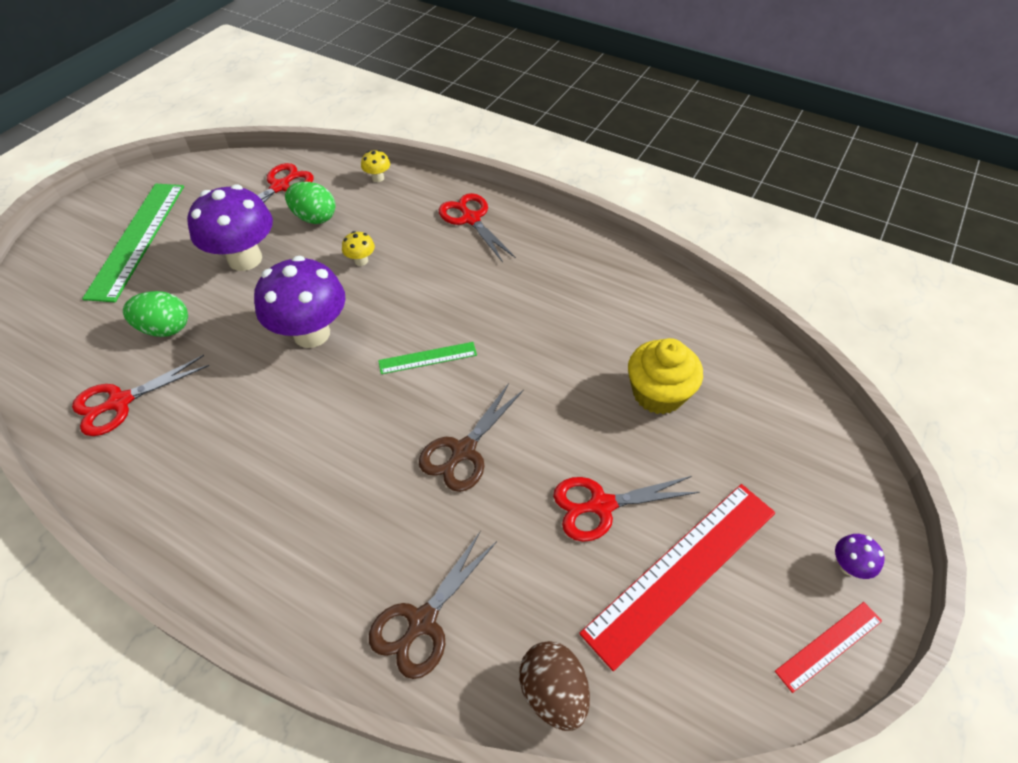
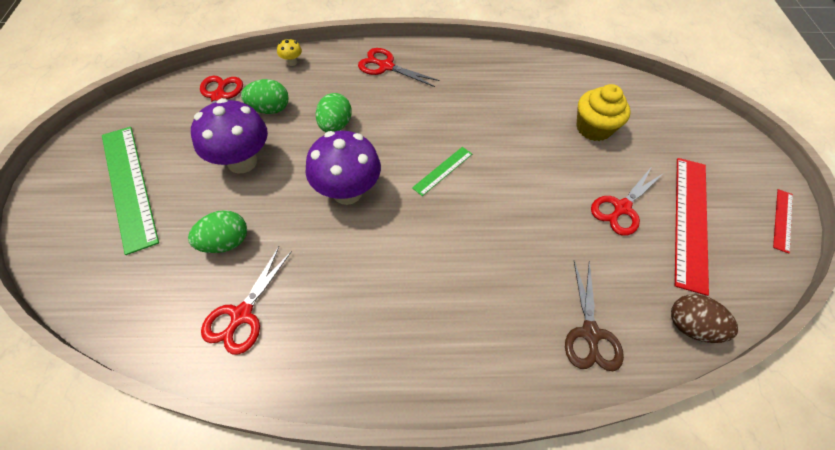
camera: 35 degrees left, 5 degrees up
(361, 261) = (335, 126): yellow mushroom -> green egg
(463, 451) = (519, 218): brown scissors -> none
(848, 566) = (757, 175): purple mushroom -> none

